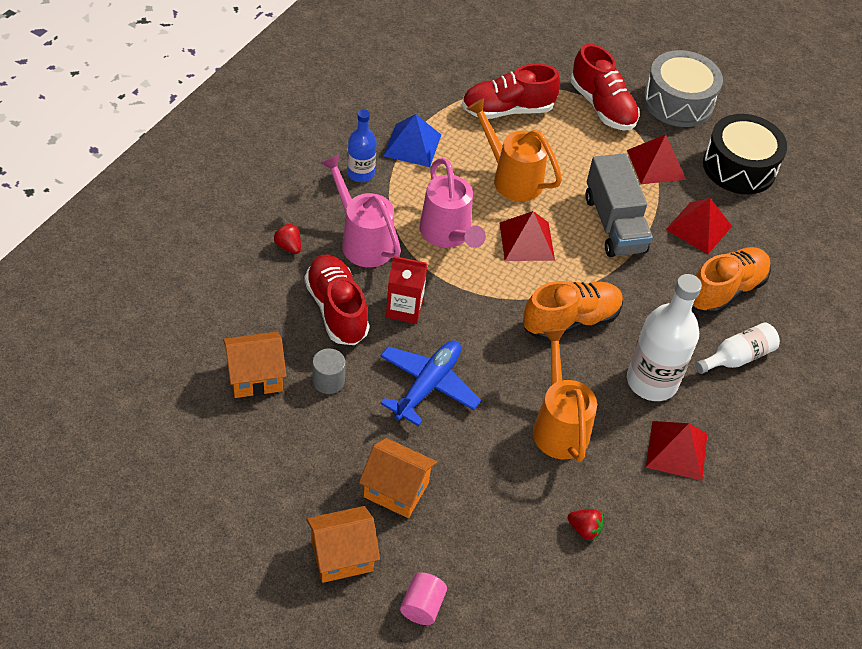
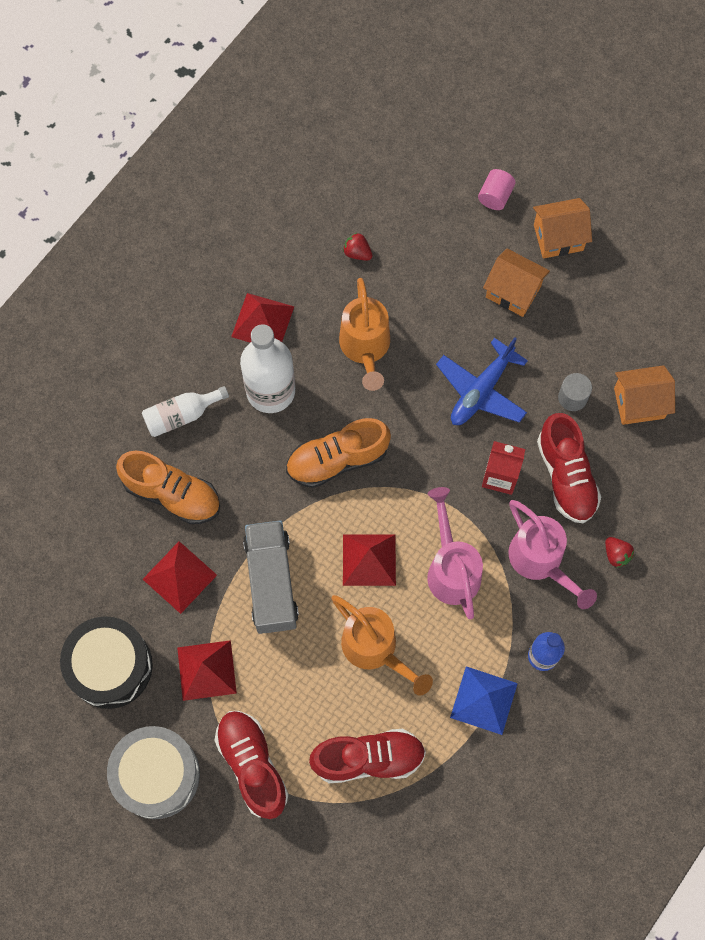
camera: 170 degrees left, 20 degrees up
(725, 290) = (172, 494): orange shoe -> orange shoe turned 120 degrees counterclockwise

